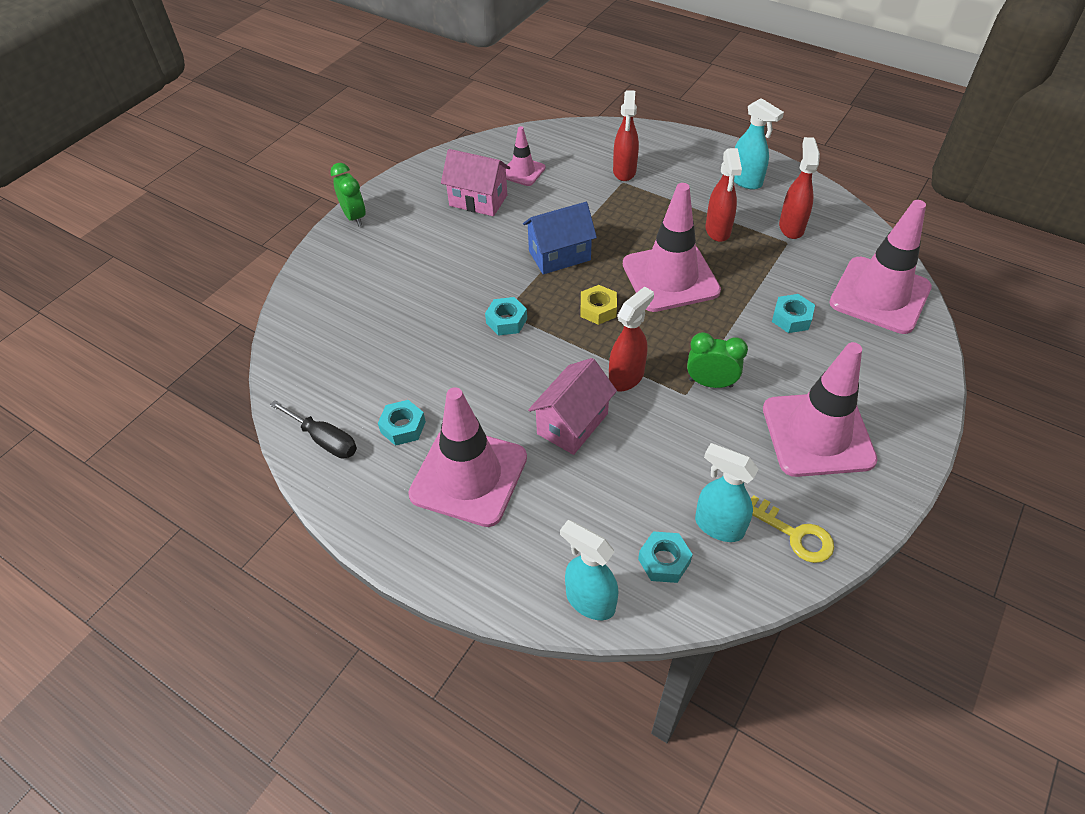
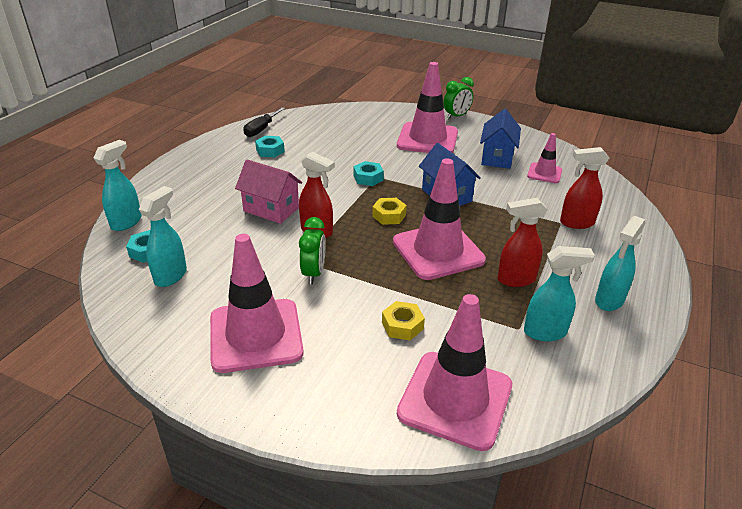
camera: 80 degrees right, 15 degrees down
(469, 476) = (230, 175): pink traffic cone -> pink traffic cone (427, 139)
(478, 200) = (497, 157): pink house -> blue house
(791, 227) = (545, 332): red spray bottle -> turquoise spray bottle
(791, 318) = (402, 325): turquoise nut -> yellow nut
(794, 534) = (154, 315): yellow key -> none

